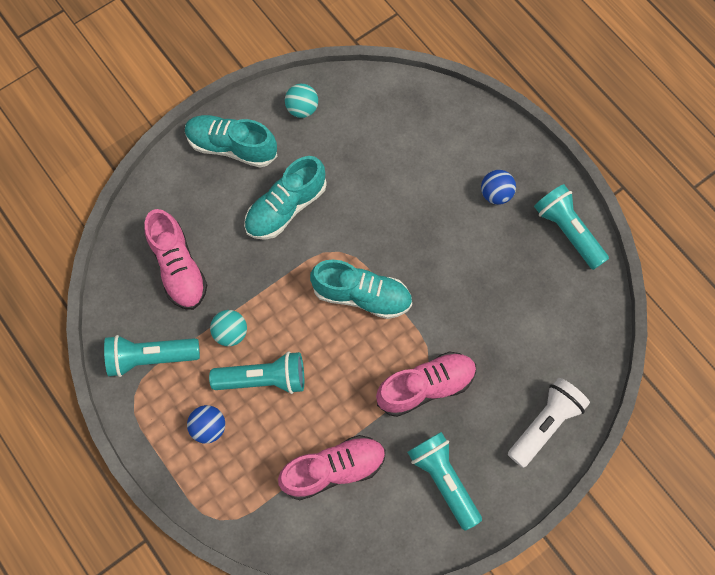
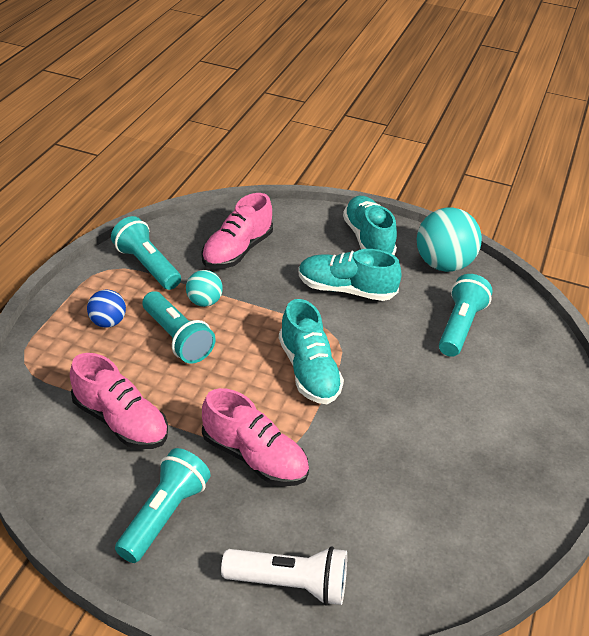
camera: 55 degrees right, 30 degrees down
(302, 109) = (443, 264): turquoise ball -> turquoise ball, size x1.86
(495, 194) = (503, 428): blue ball -> none
(567, 231) = (525, 507): turquoise flashlight -> turquoise flashlight (460, 327)

